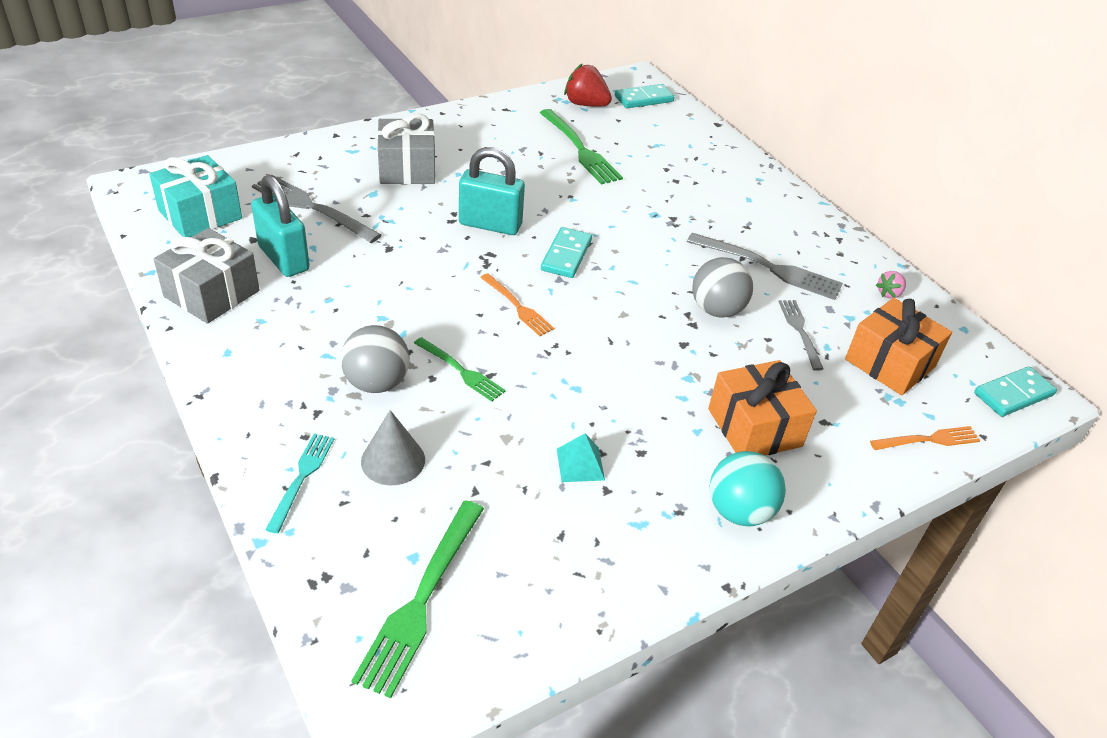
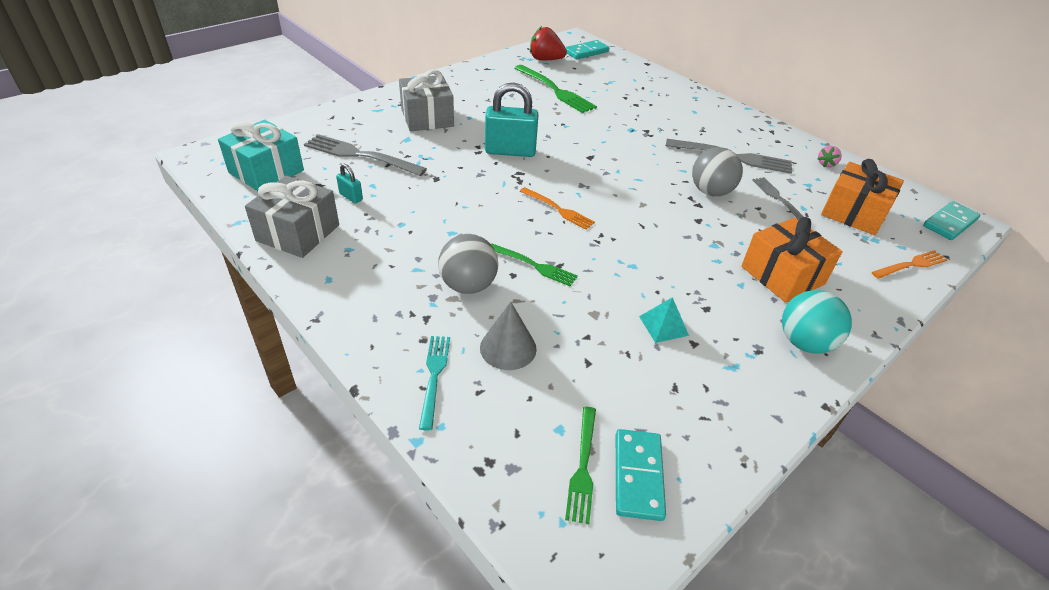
camera: 10 degrees left, 0 degrees up
(284, 258) = (351, 197): turquoise padlock -> turquoise padlock, size x0.47
(421, 600) = (583, 467): green fork -> green fork, size x0.61
(566, 255) = (579, 166): turquoise domino -> turquoise domino (638, 476)

